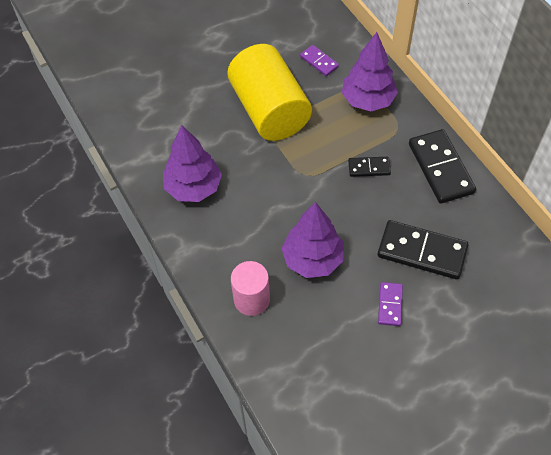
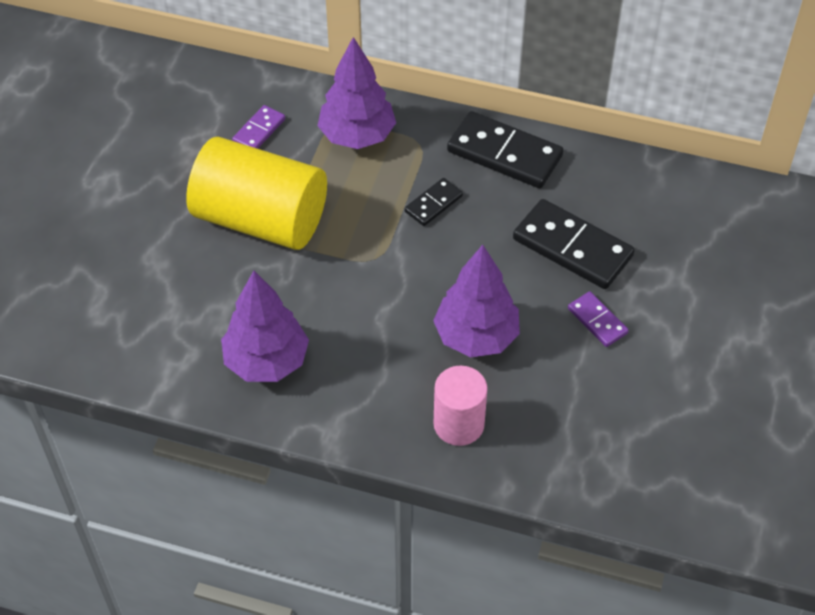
camera: 45 degrees left, 5 degrees down
(319, 62) = (259, 130): purple domino -> purple domino turned 60 degrees counterclockwise
(422, 251) = (572, 247): black domino -> black domino turned 60 degrees clockwise

